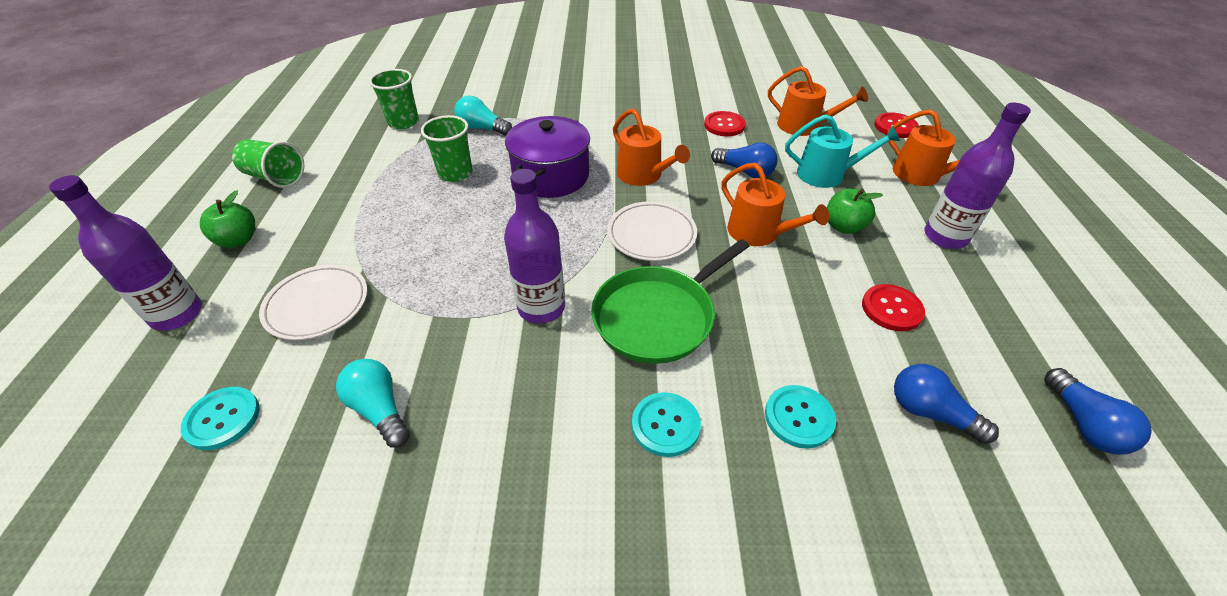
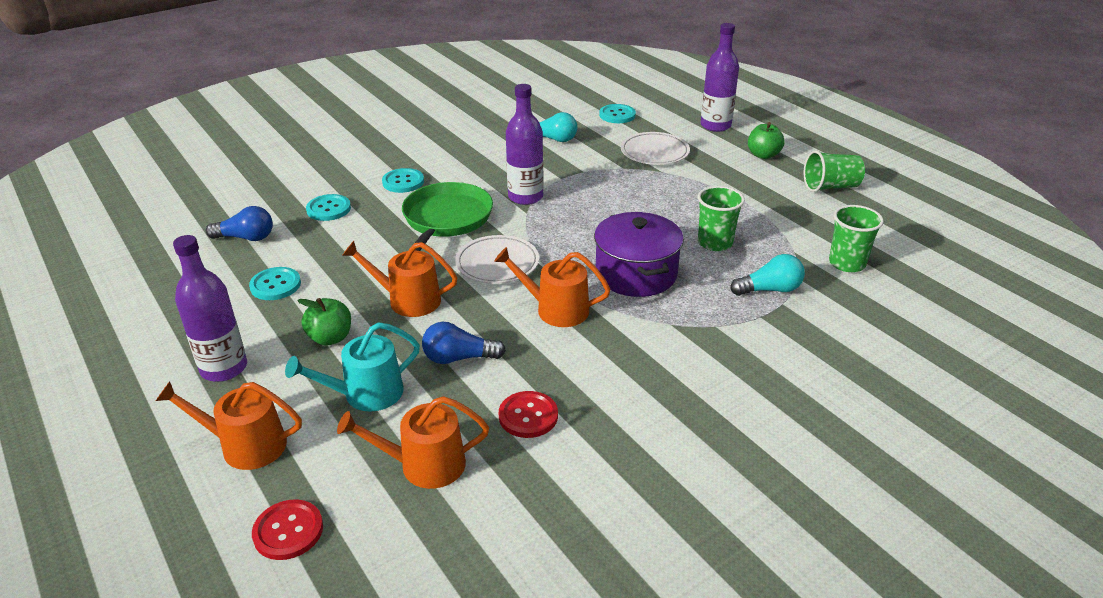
camera: 145 degrees right, 10 degrees down
(891, 309) = (275, 285): red button -> turquoise button
(1083, 424) = (141, 267): blue light bulb -> none

